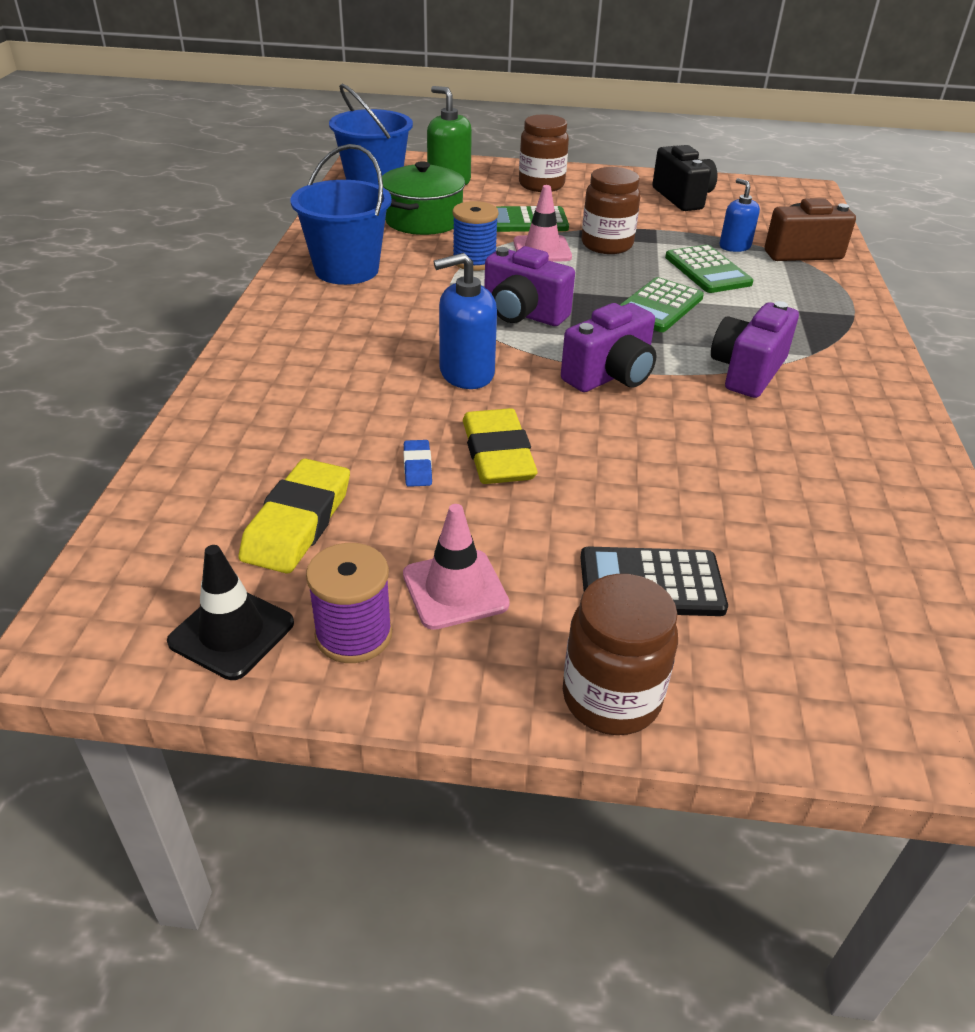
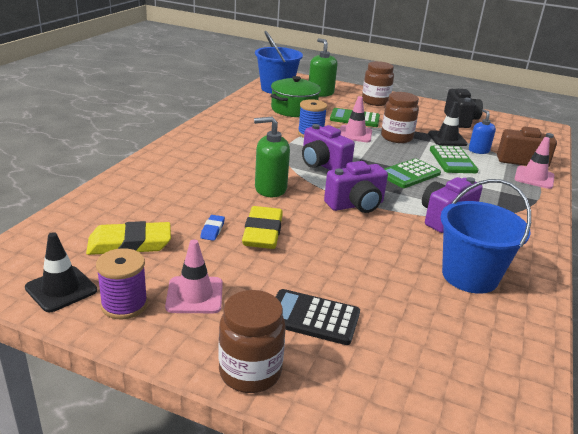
camera: 15 degrees right, 10 degrees down
(298, 522) = (129, 244): yellow eraser -> yellow eraser turned 45 degrees clockwise
(347, 270) = (235, 127): blue bucket -> blue bucket (469, 276)
(466, 373) = (270, 189): blue soap dispenser -> green soap dispenser
(680, 234) = (447, 139): none -> black traffic cone
(832, 278) = (534, 177): none -> pink traffic cone

